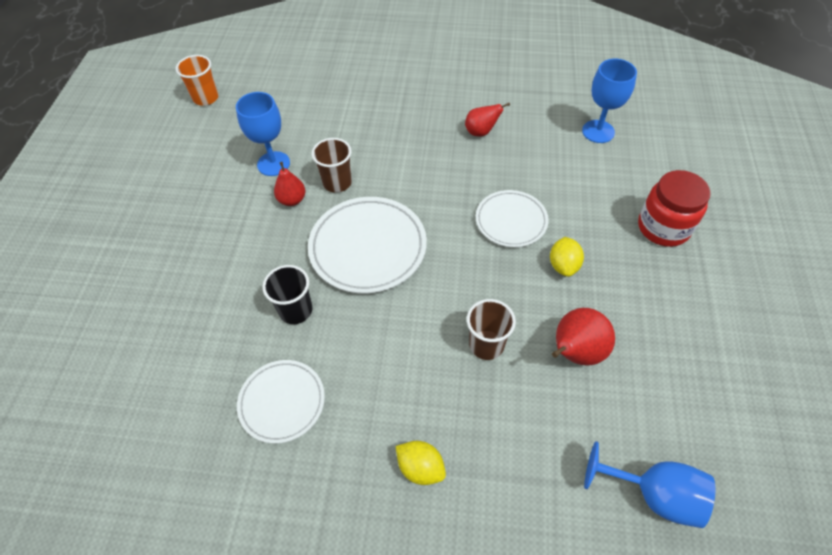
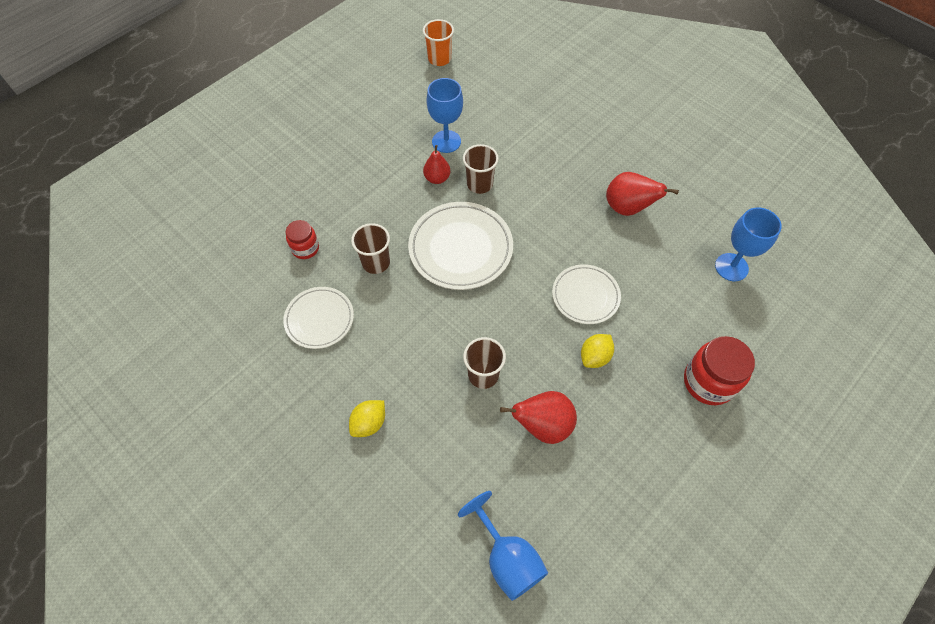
camera: 35 degrees right, 5 degrees up
(208, 343) = (305, 248): none -> red jar
(296, 310) = (376, 262): black cup -> brown cup
(420, 468) = (369, 423): yellow lemon -> yellow lemon turned 60 degrees clockwise
(481, 132) = (627, 208): red pear -> red pear, size x1.53

